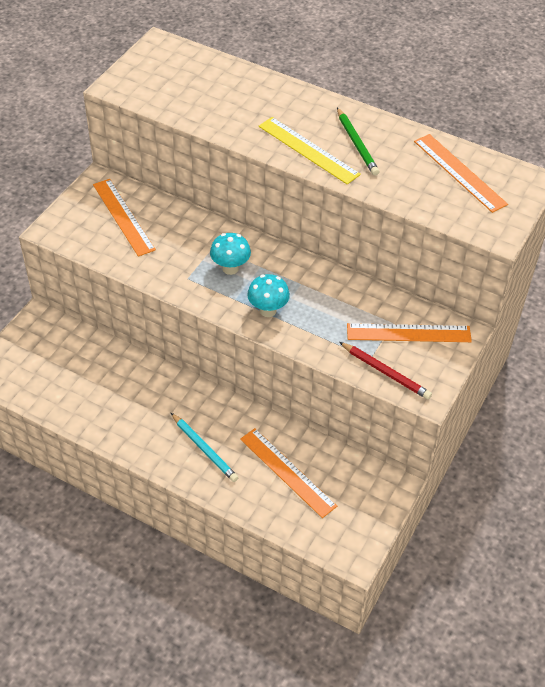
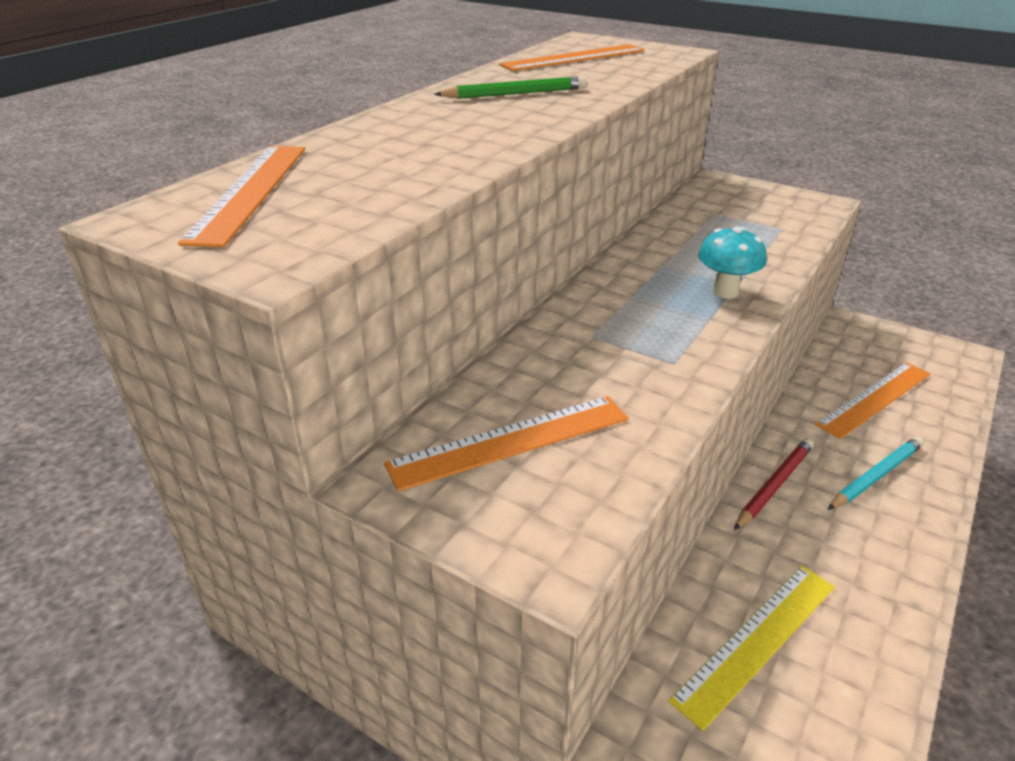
camera: 85 degrees left, 15 degrees down
(230, 268) = (642, 320): turquoise mushroom -> none
(308, 150) = (528, 116): yellow ruler -> yellow ruler (756, 640)
(386, 372) = (801, 221): red pencil -> red pencil (774, 485)
(408, 333) = (729, 206): orange ruler -> orange ruler (250, 191)

